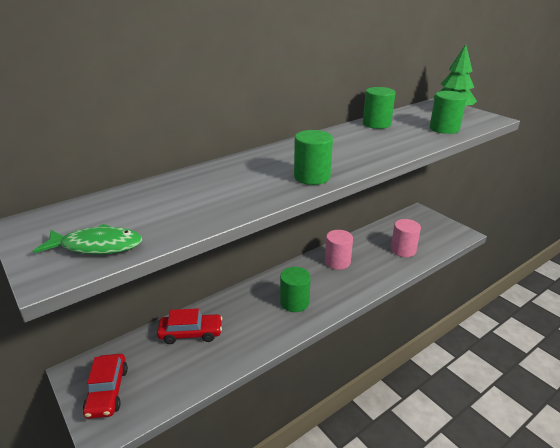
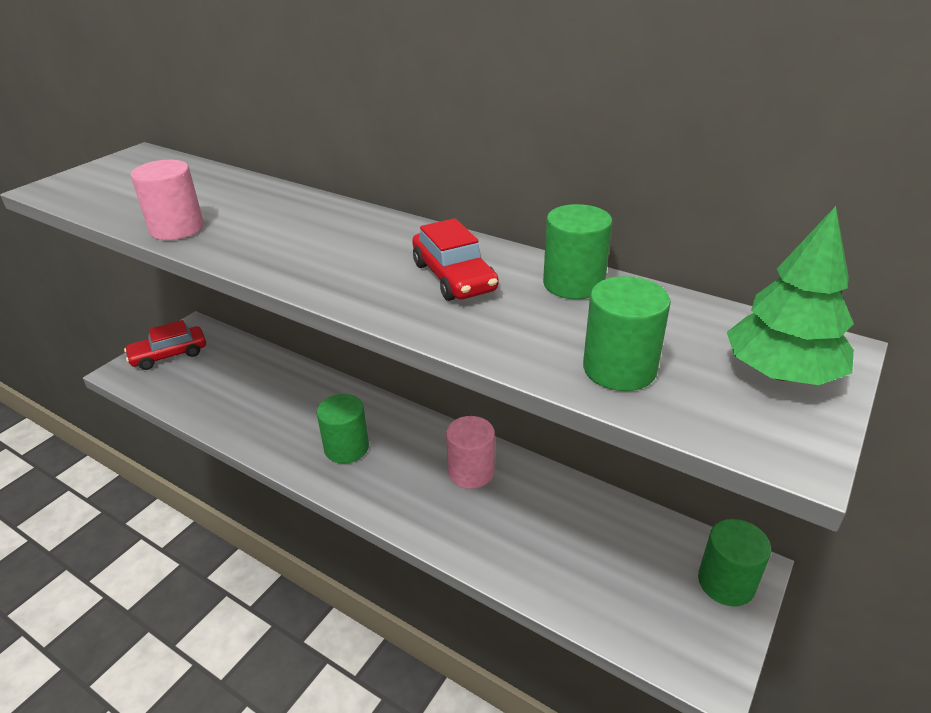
camera: 70 degrees right, 5 degrees up
(97, 246) = (93, 191): green fish -> none
(191, 333) = (261, 377): red car -> red car (454, 277)
(312, 177) = (286, 262): green cylinder -> green cylinder (726, 582)
(403, 250) = (562, 559): pink cylinder -> pink cylinder (177, 229)

